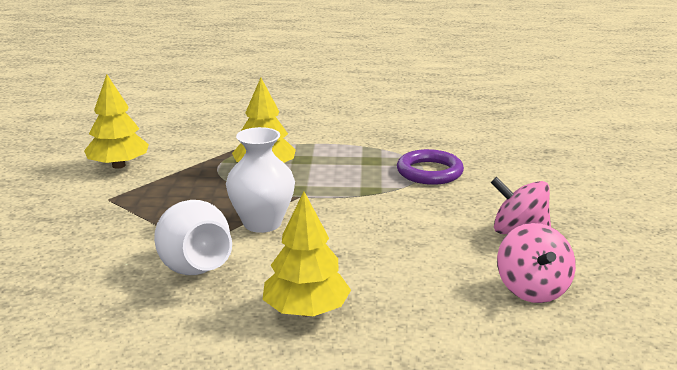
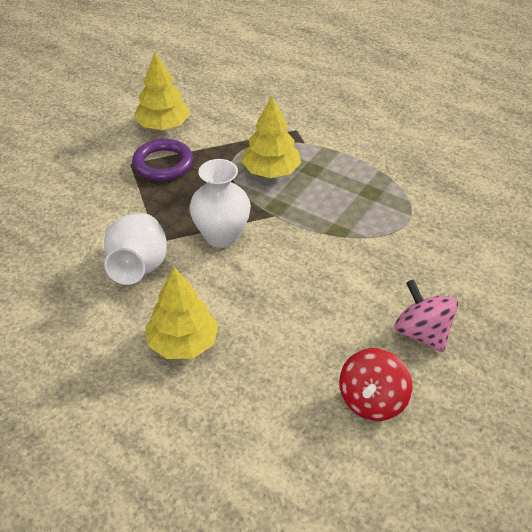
camera: 30 degrees right, 20 degrees up
(429, 172) = (410, 227): purple ring -> purple ring (163, 164)
(532, 289) = (372, 401): pink spinning top -> red spinning top

